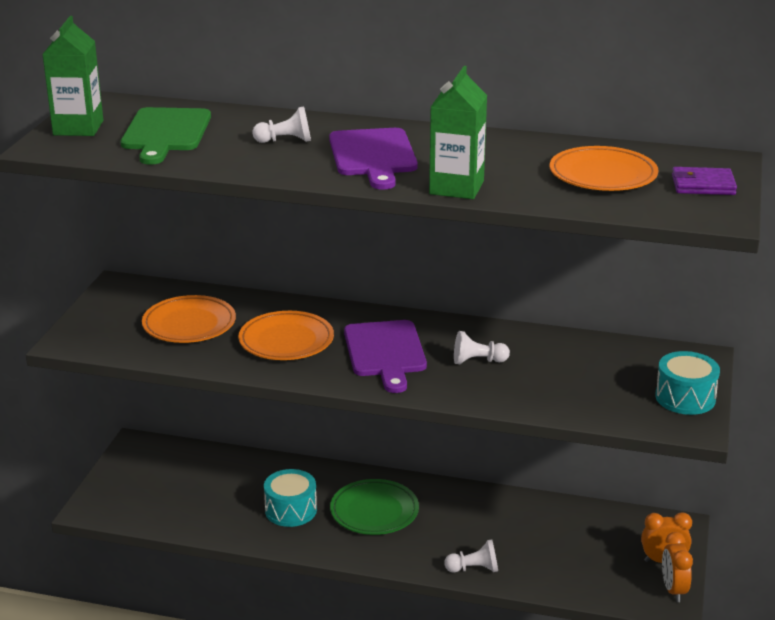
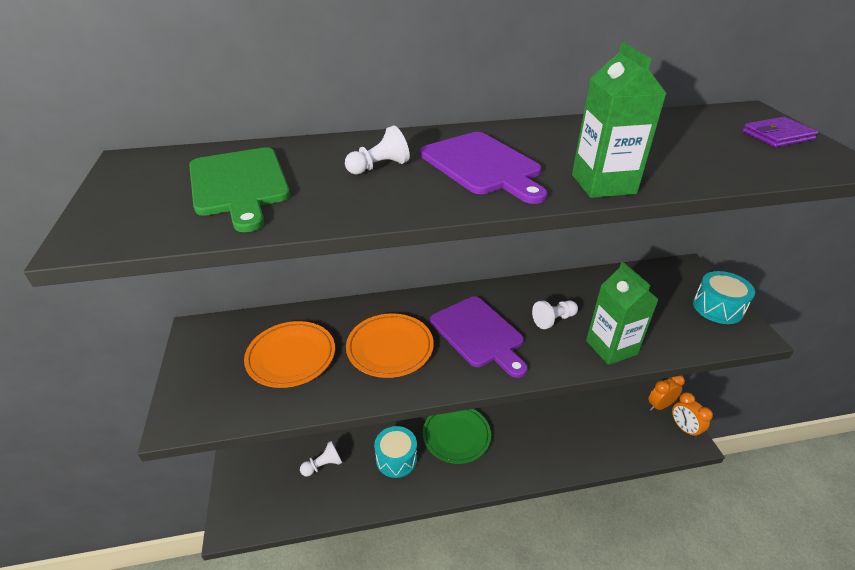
camera: 25 degrees left, 10 degrees up
(78, 128) = (125, 199): green carton -> green carton (611, 347)
(474, 569) = (556, 462): white pawn -> white pawn (323, 465)
(603, 175) = (695, 143): orange plate -> none

